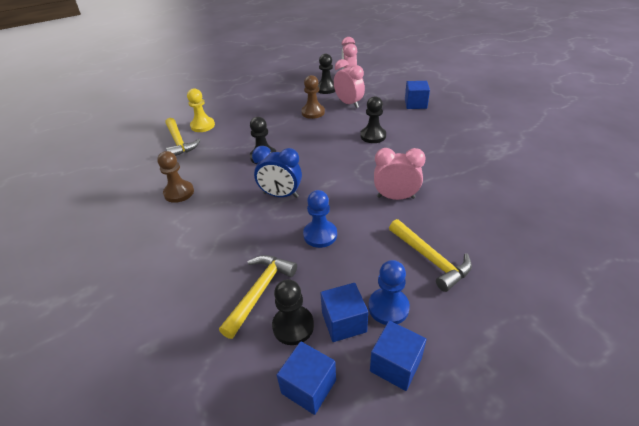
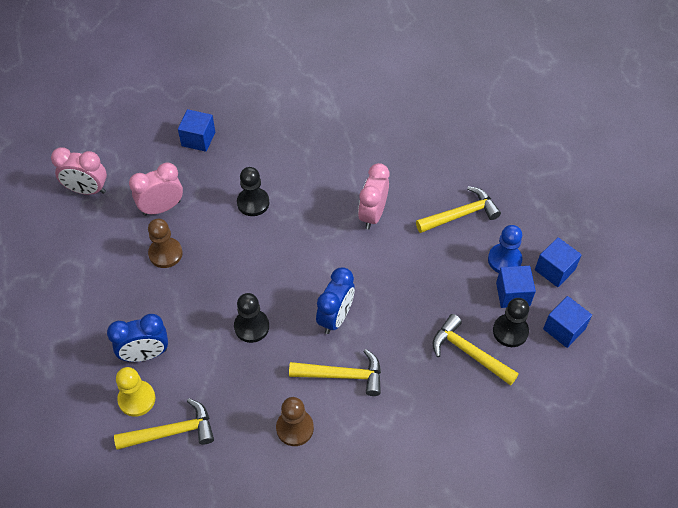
camera: 80 degrees left, 15 degrees up
(226, 208) = (342, 375): none -> yellow hammer
(235, 122) = (145, 354): none -> blue clock
(320, 235) = (409, 291): blue pawn -> none
(326, 89) = (103, 224): black pawn -> none

